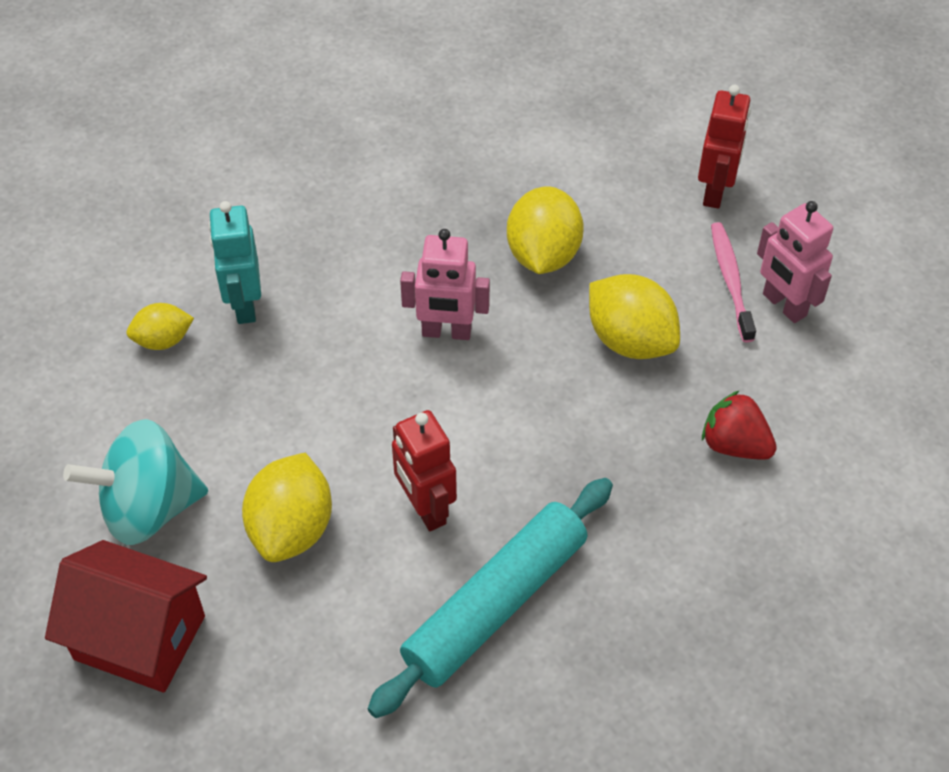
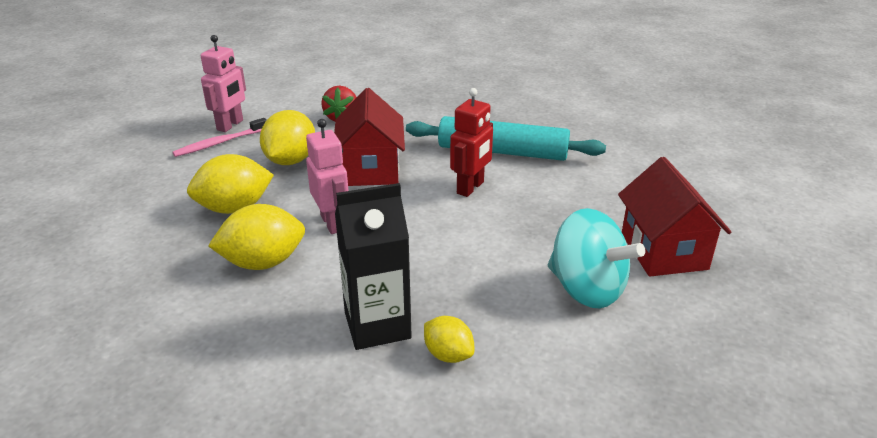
camera: 120 degrees left, 20 degrees down
(244, 305) = (377, 325): turquoise robot -> black carton
(291, 528) = (534, 226): yellow lemon -> yellow lemon (263, 262)
(549, 418) = (371, 169): none -> red house
(715, 191) = (139, 164): red robot -> none

